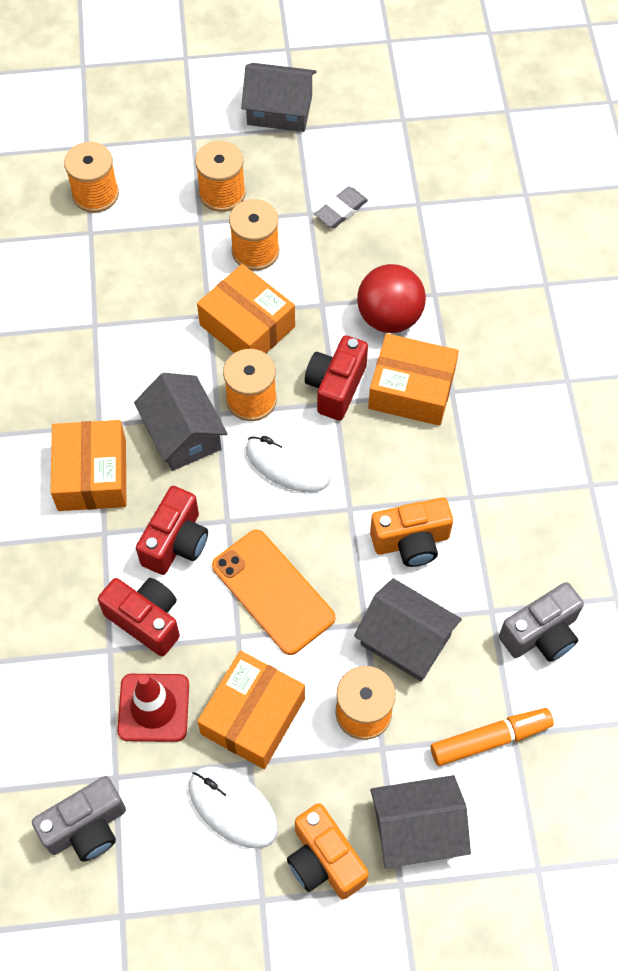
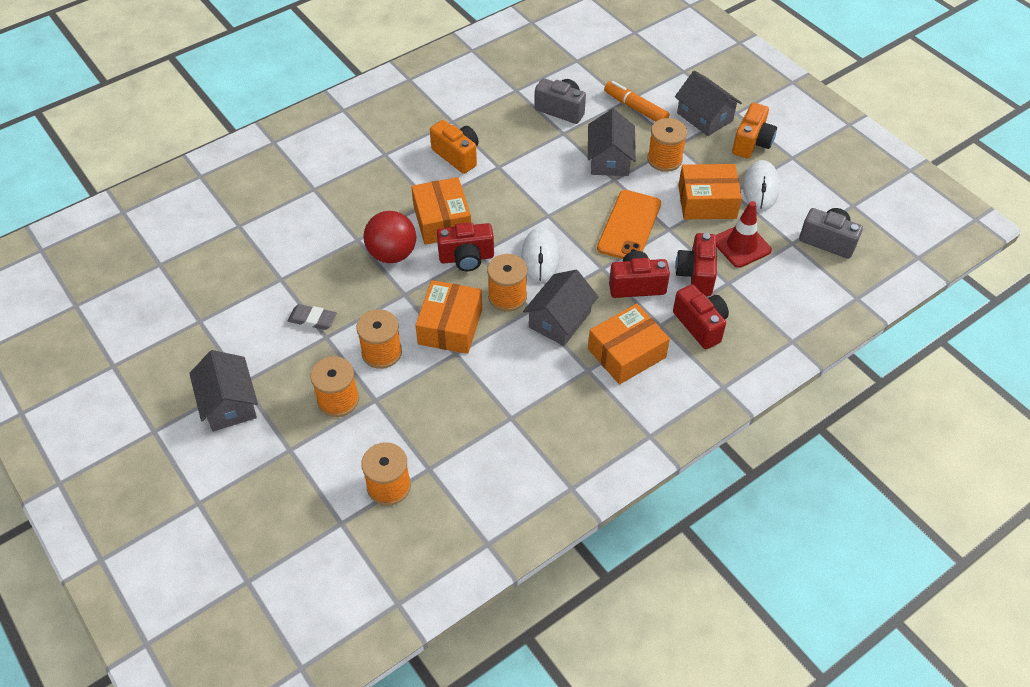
camera: 120 degrees left, 10 degrees down
(73, 576) = (700, 325): none -> red camera
(411, 542) = (548, 180): orange camera -> orange camera (457, 156)

